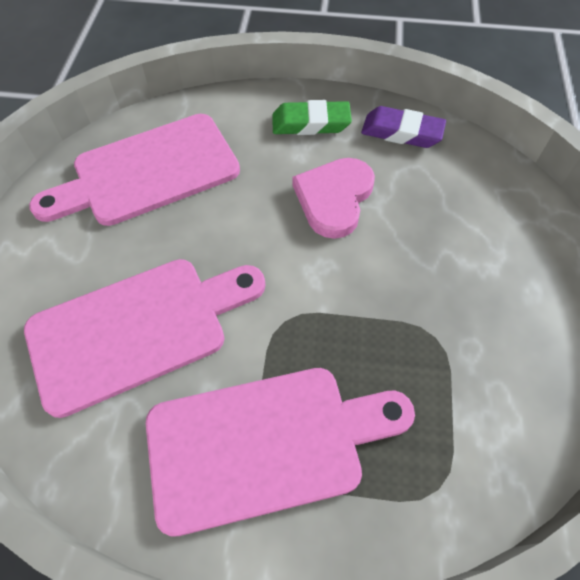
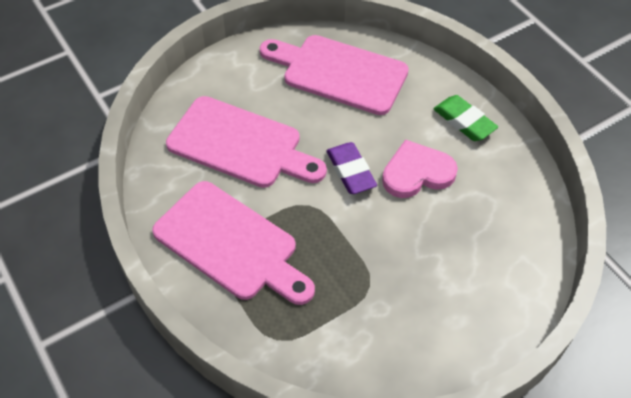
camera: 50 degrees right, 5 degrees down
(401, 132) = (513, 174): purple eraser -> purple eraser (351, 171)

